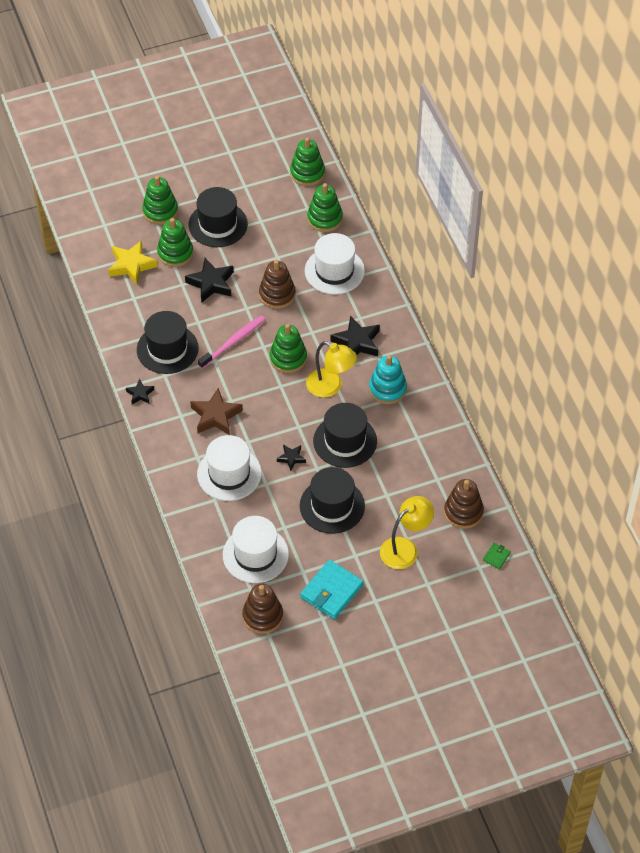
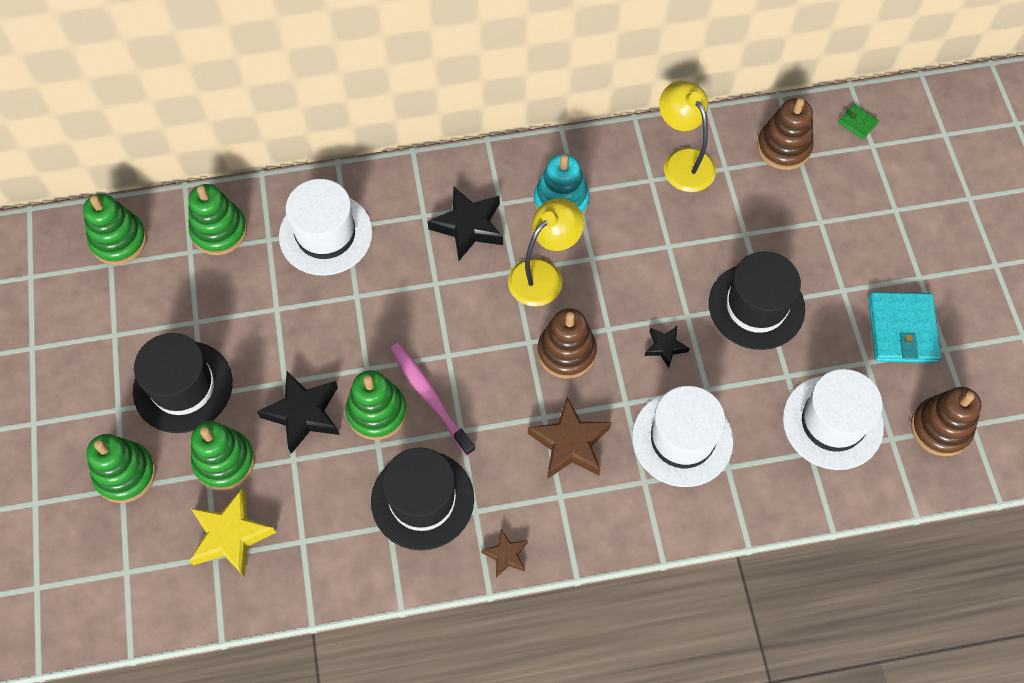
camera: 80 degrees left, 10 degrees up
(140, 394) = (506, 555): black star -> brown star
(277, 294) = (351, 320): brown stacking toy -> brown stacking toy (566, 352)
(288, 358) = (478, 323): green stacking toy -> green stacking toy (377, 412)
(331, 591) = (902, 330): turquoise wallet -> turquoise wallet turned 45 degrees clockwise
(345, 441) = (644, 271): black hat -> none
(405, 548) = (836, 226): yellow lamp -> yellow lamp (683, 161)

